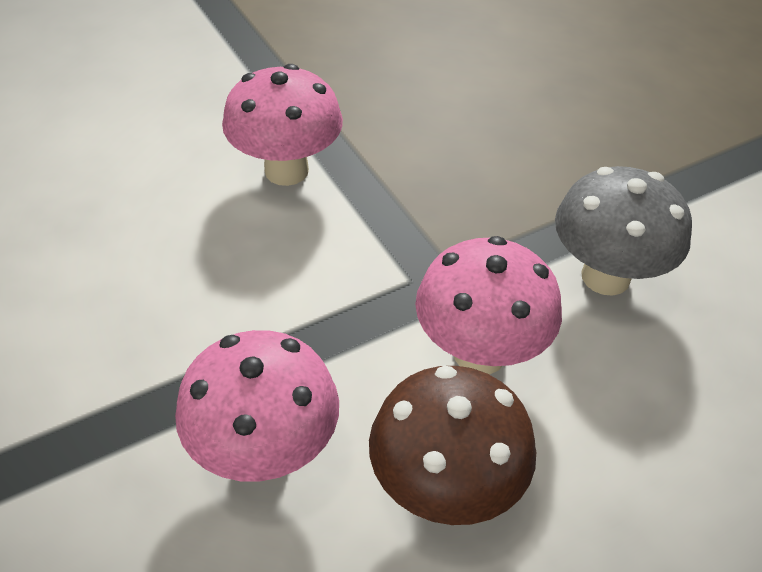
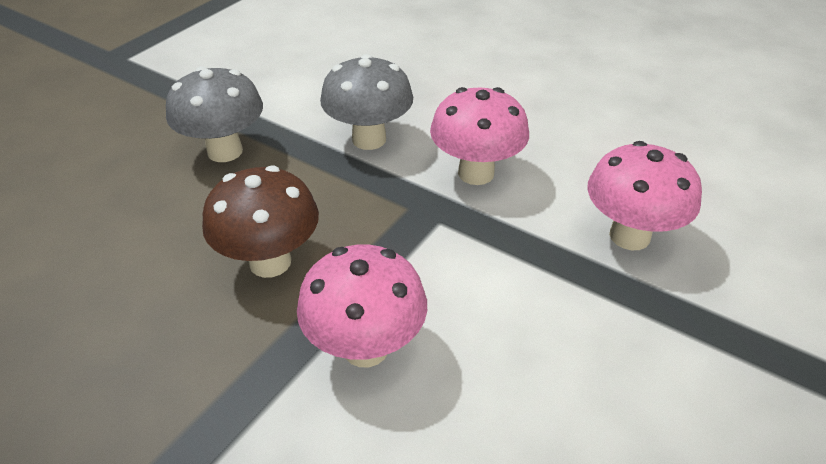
camera: 115 degrees left, 5 degrees down
(444, 489) = (576, 161): brown mushroom -> brown mushroom (270, 262)
(632, 153) = (225, 151): none -> grey mushroom

